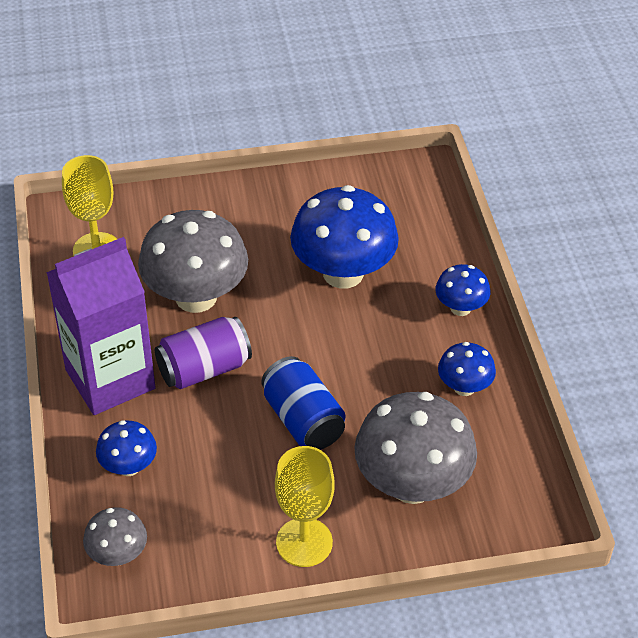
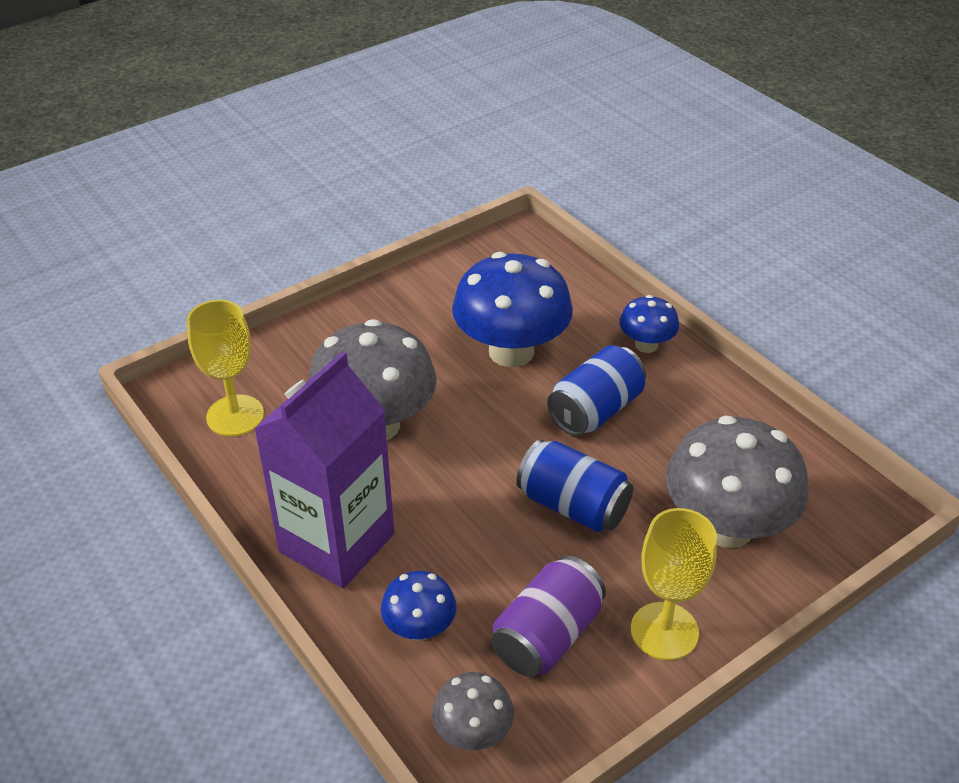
camera: 25 degrees left, 5 degrees down
(204, 369) = (433, 493): purple can -> purple can (547, 636)
(376, 349) = (595, 410): none -> blue can
(464, 387) = (705, 415): blue mushroom -> none

